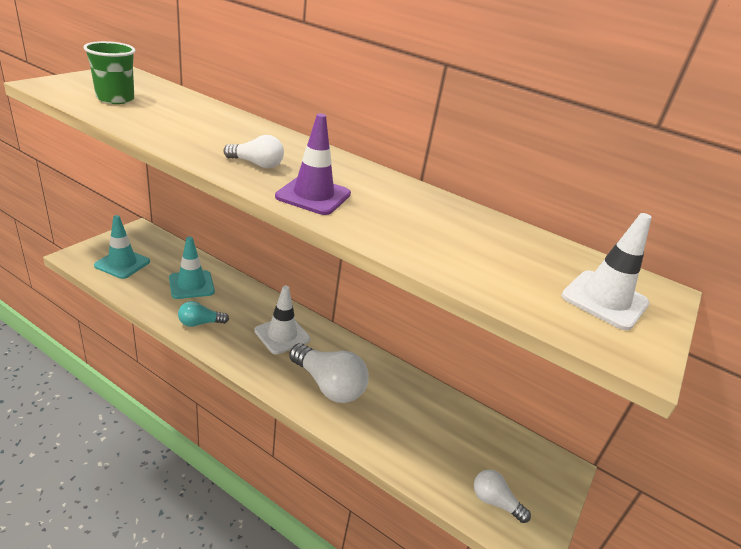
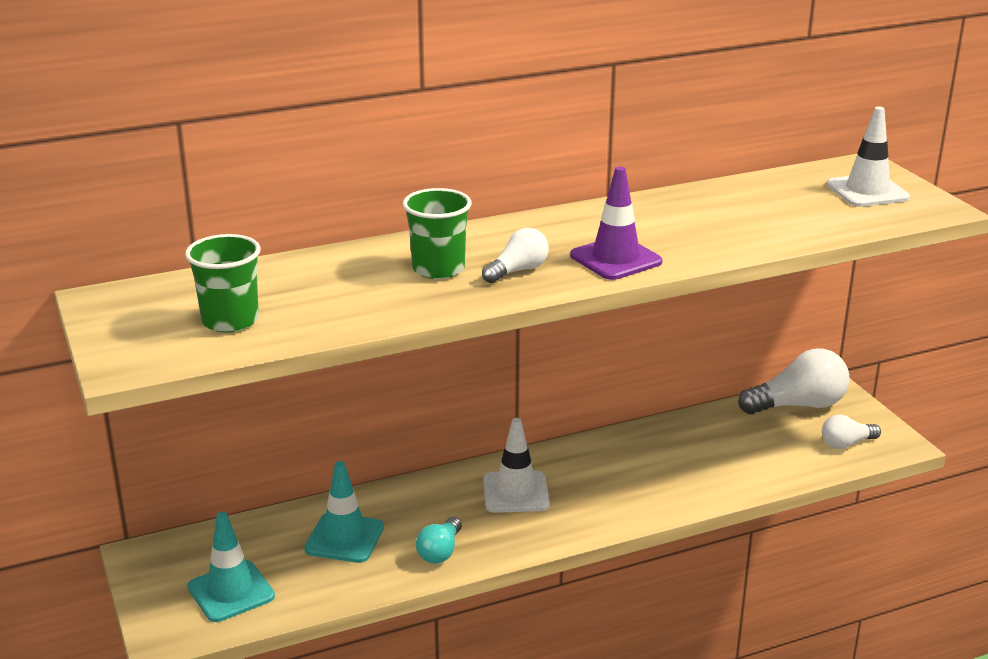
camera: 50 degrees left, 5 degrees down
(235, 140) = (438, 269): none -> green cup
(328, 385) = (629, 486): white light bulb -> white light bulb (798, 405)

